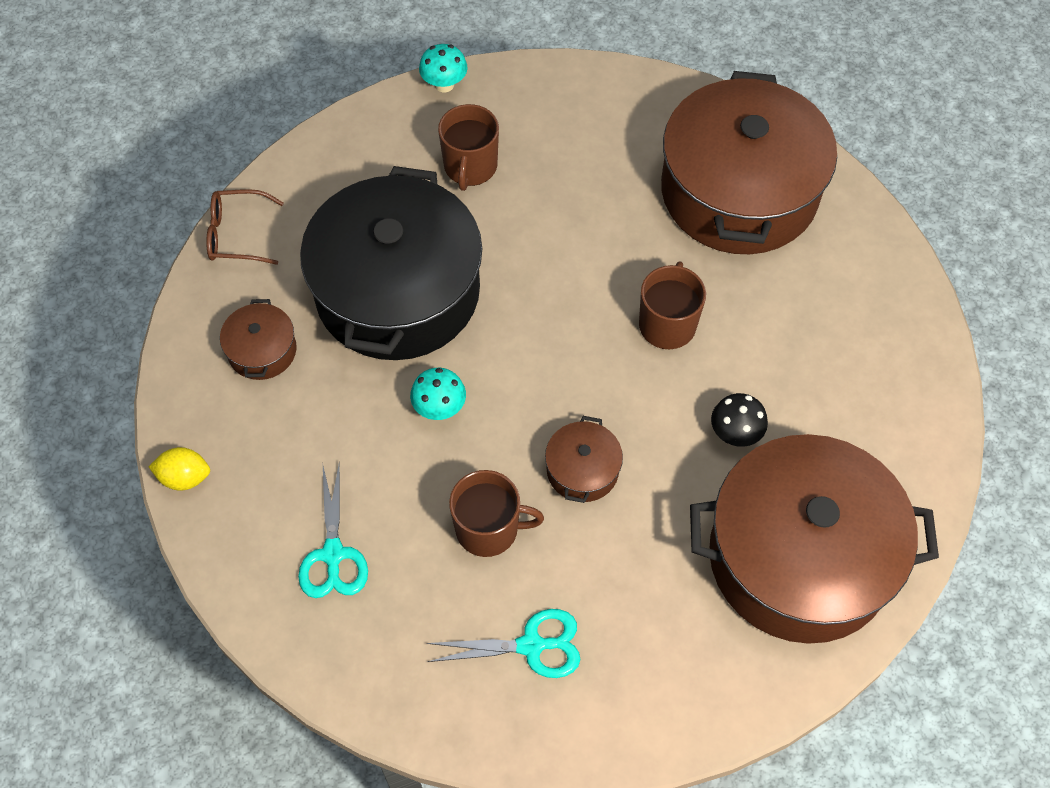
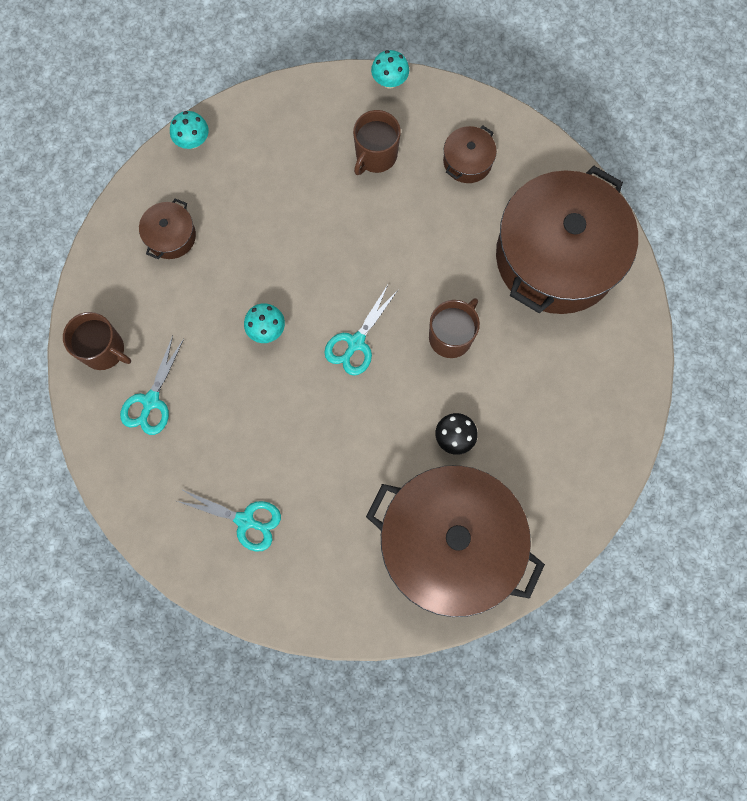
camera: 25 degrees right, 15 degrees up
(185, 477) = (82, 305): yellow lemon -> none
(237, 234) = (193, 141): brown glasses -> turquoise mushroom
(397, 292) = (280, 231): black pot -> none
(488, 529) = (257, 429): brown mug -> brown mug (104, 350)
(558, 377) = (356, 343): none -> turquoise scissors
(582, 470) = (338, 416): brown pot -> brown pot (467, 161)

